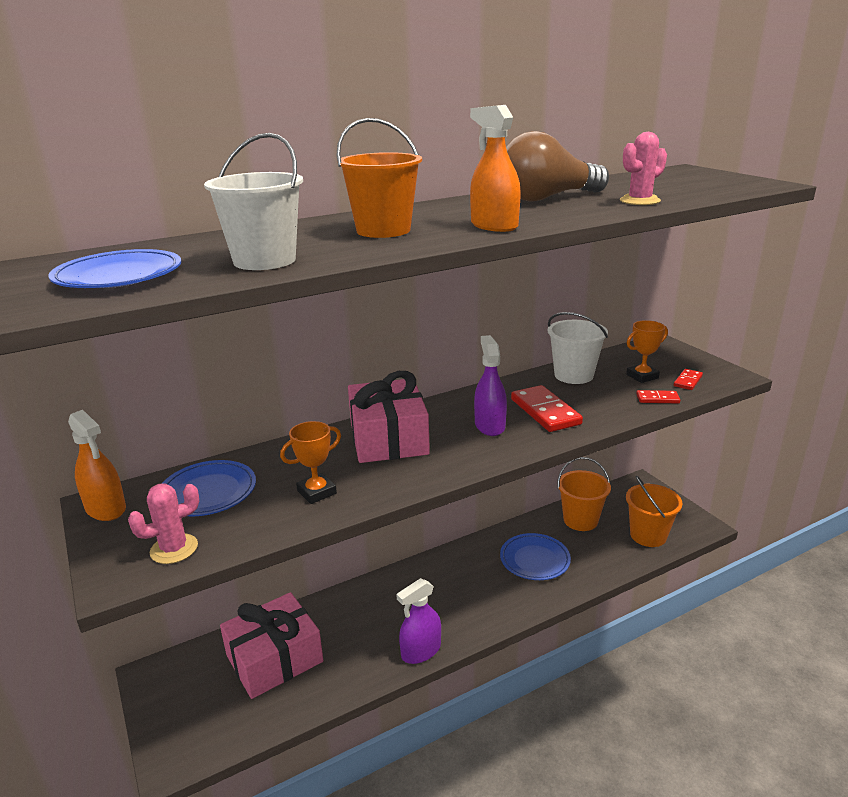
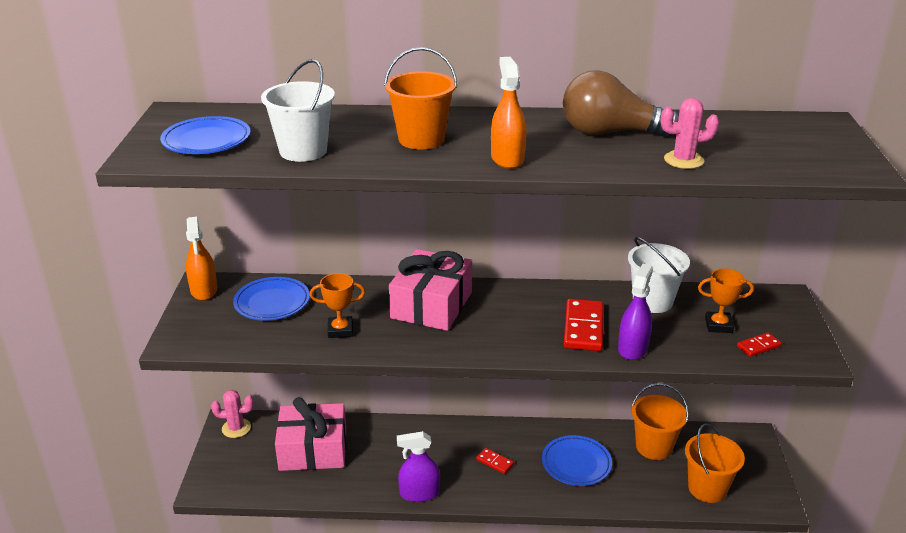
camera: 30 degrees right, 5 degrees up
(174, 549) = (220, 336): pink cactus -> pink cactus (236, 428)
(489, 425) = (522, 323): purple spray bottle -> purple spray bottle (632, 348)
(657, 399) = (703, 353): red domino -> red domino (494, 462)

